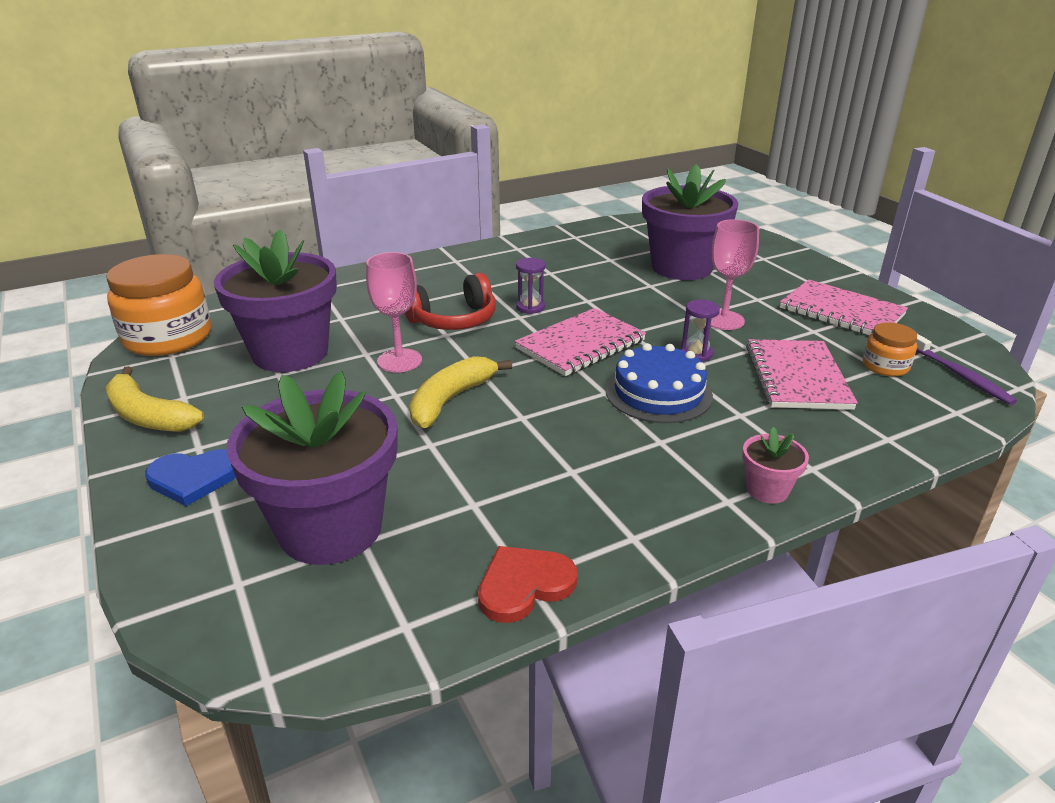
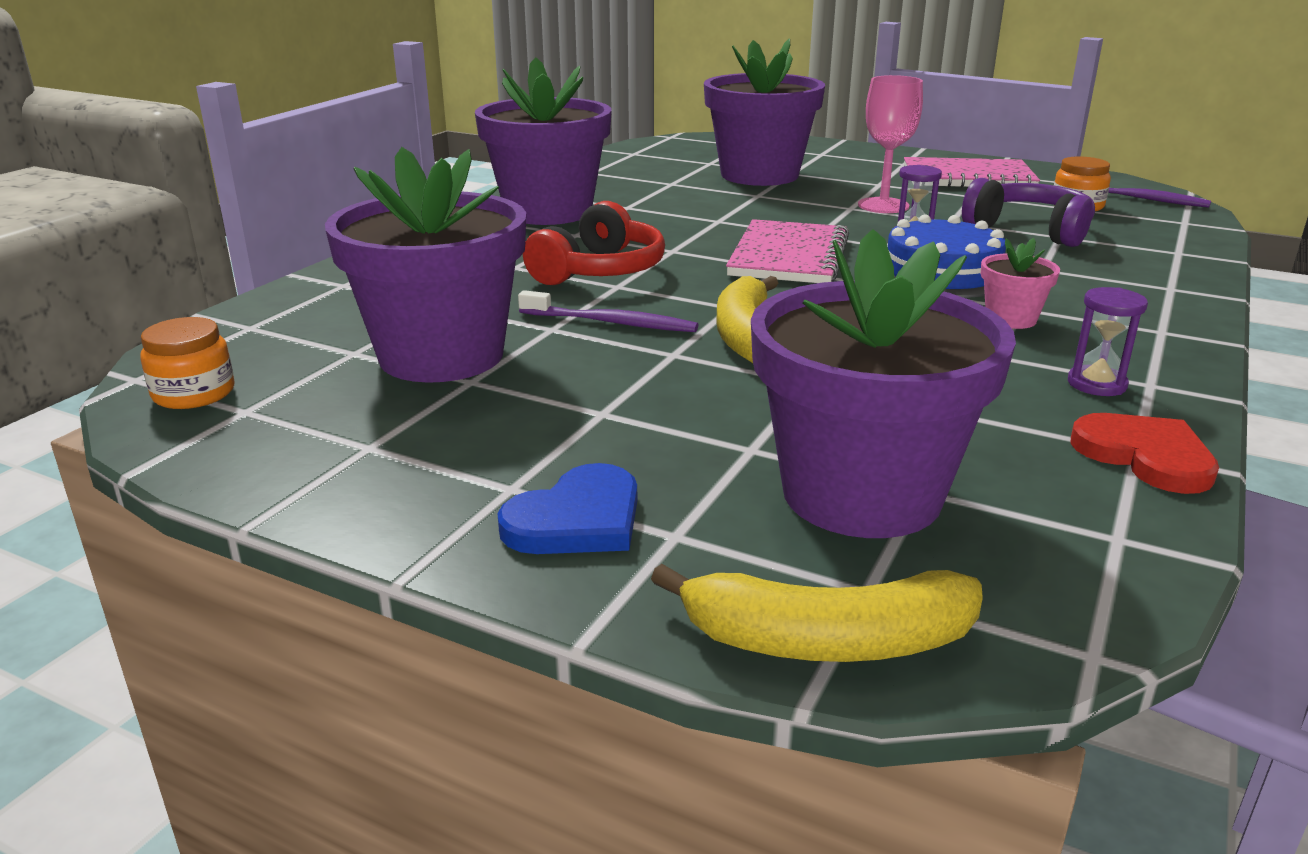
camera: 35 degrees left, 5 degrees down
(148, 416) = (353, 483): yellow banana -> yellow banana (827, 640)
(168, 337) = (194, 393): orange jar -> orange jar, size x0.50
(399, 361) = (611, 323): pink goblet -> purple toothbrush
(498, 264) = (548, 212): none -> purple flower pot
(524, 585) = (1145, 456): red heart -> red heart turned 120 degrees clockwise
(530, 307) = (668, 239): purple hourglass -> purple hourglass (1096, 384)
(767, 490) = (1172, 313): pink flower pot -> pink flower pot (1011, 319)
(797, 377) = (1029, 230): pink notebook -> purple headphones

